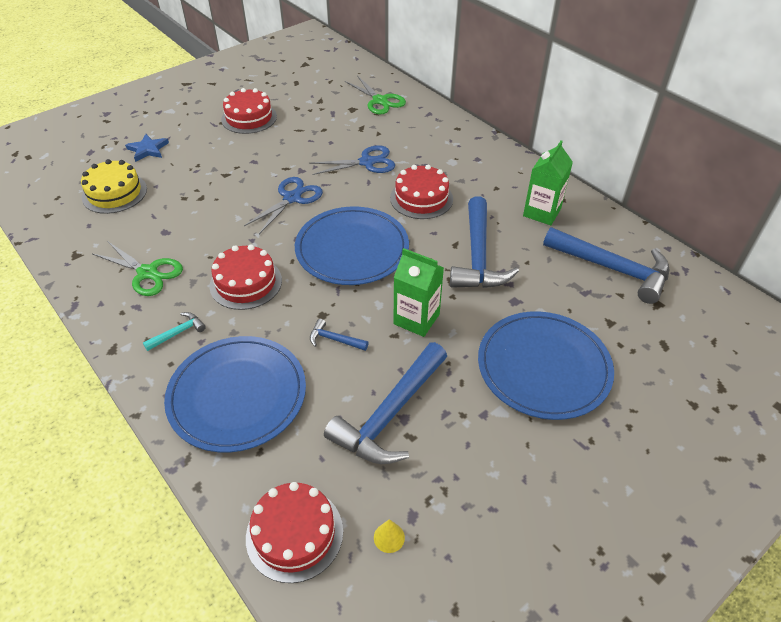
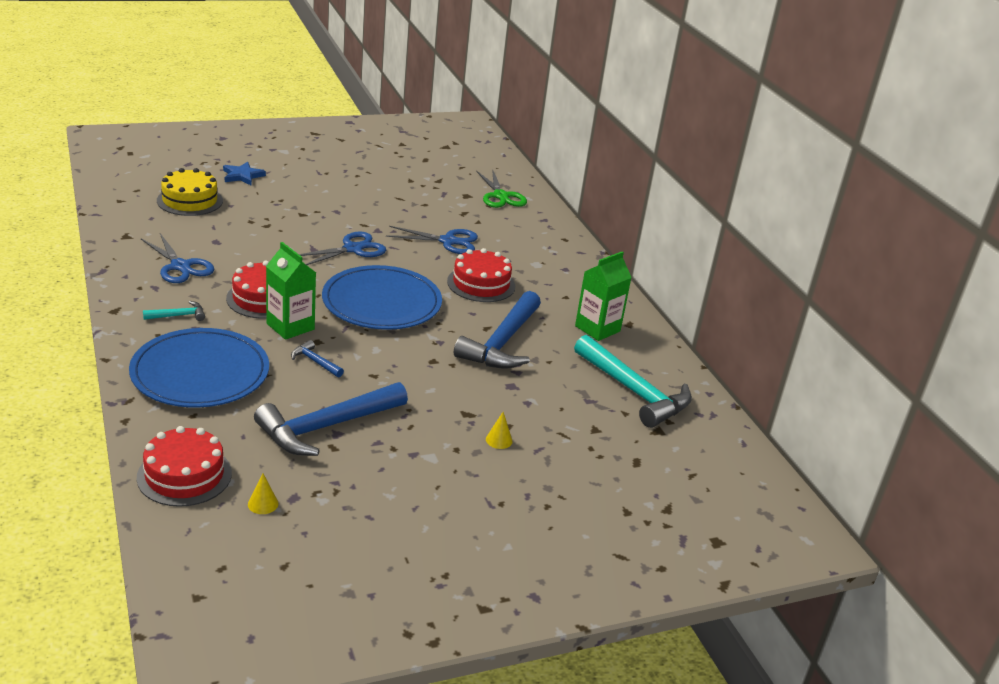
camera: 15 degrees right, 15 degrees down
(148, 273) = (180, 266): green scissors -> blue scissors
(249, 118) = (357, 176): red cake -> none
(416, 319) = (403, 370): green carton -> green carton (290, 326)
(543, 367) = (499, 440): blue plate -> yellow cone
(613, 269) = (634, 392): blue hammer -> turquoise hammer

